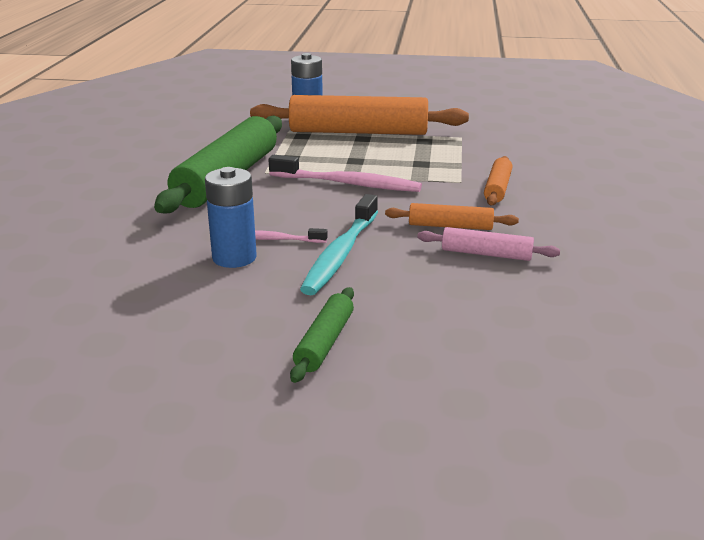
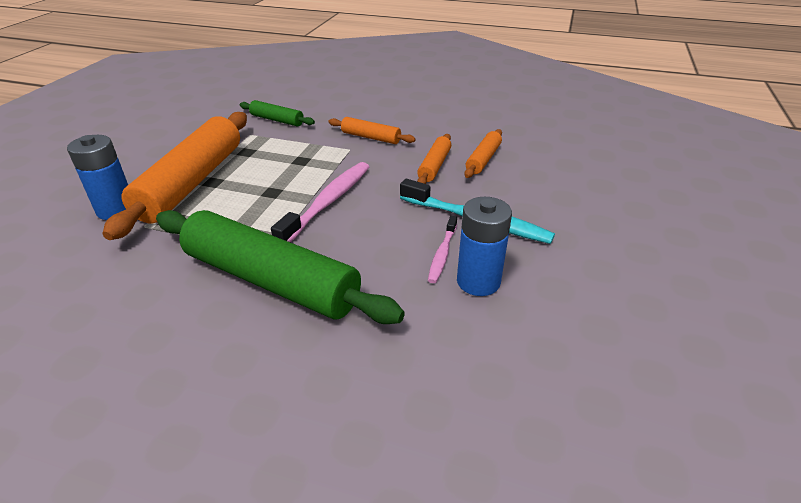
camera: 80 degrees left, 10 degrees up
(324, 342) = (620, 241): green rolling pin -> green rolling pin (277, 120)
(486, 254) = (483, 159): pink rolling pin -> orange rolling pin

